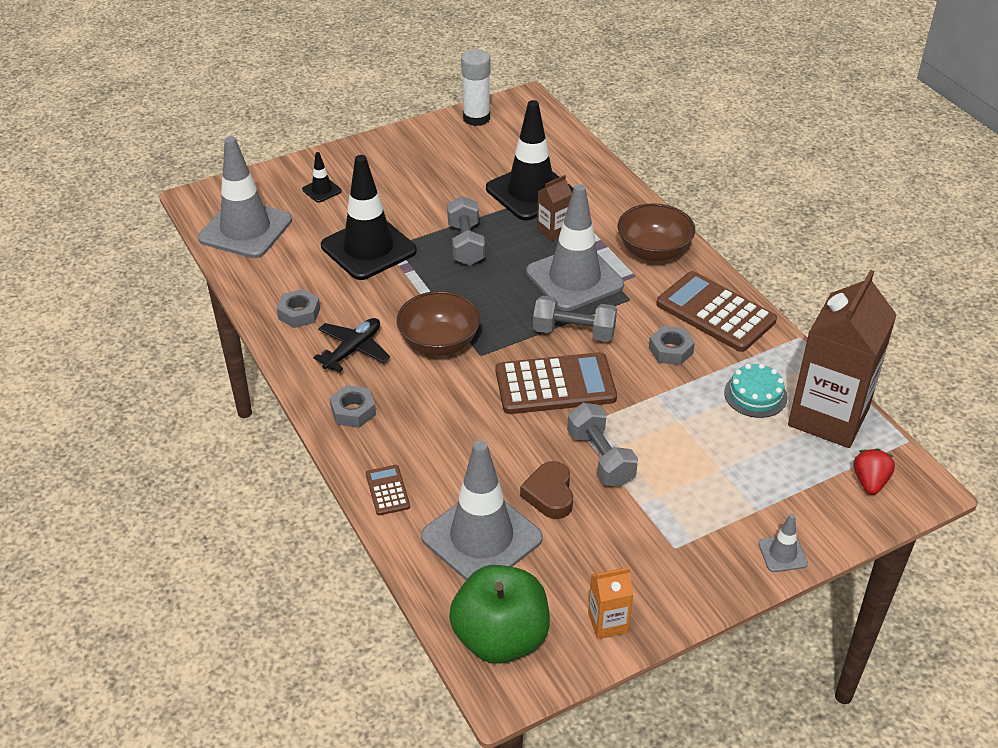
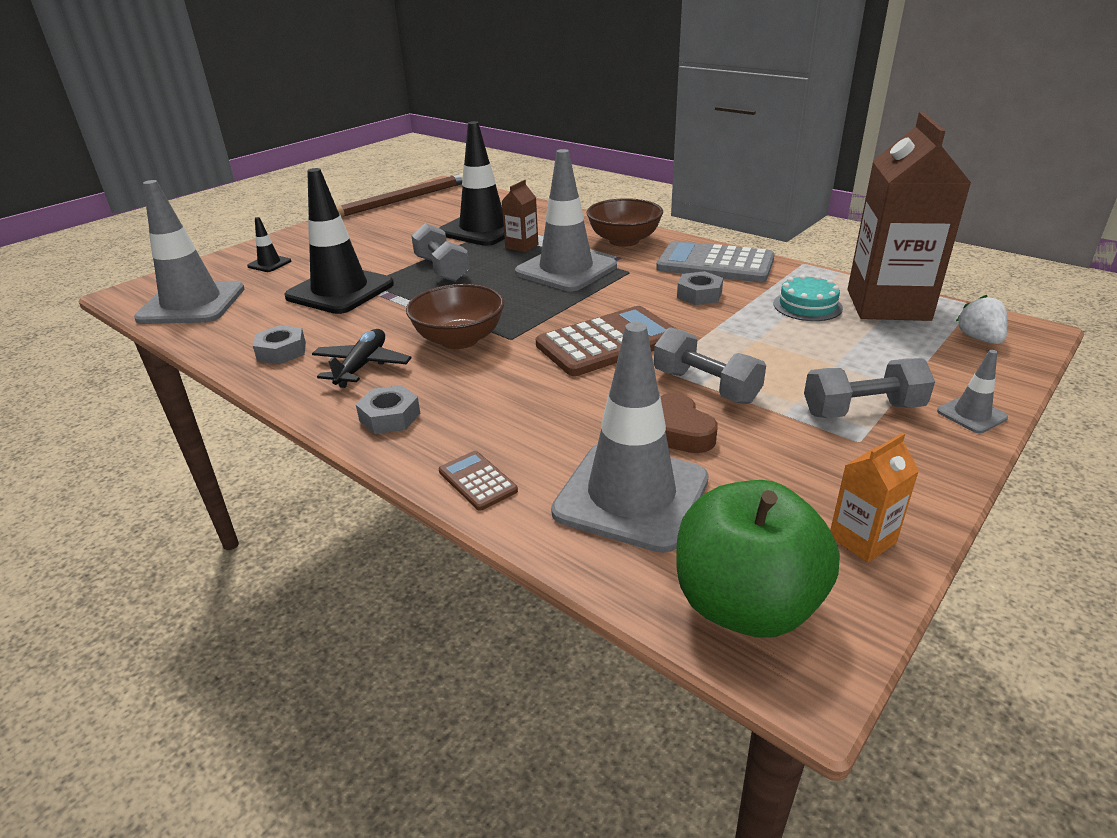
camera: 20 degrees left, 10 degrees down
(476, 118) = (402, 200): white glue stick -> brown pencil
(574, 332) = (595, 303): grey dumbbell -> grey dumbbell (862, 410)
(715, 312) = (715, 264): brown calculator -> grey calculator
(870, 482) = (979, 339): red strawberry -> white strawberry

